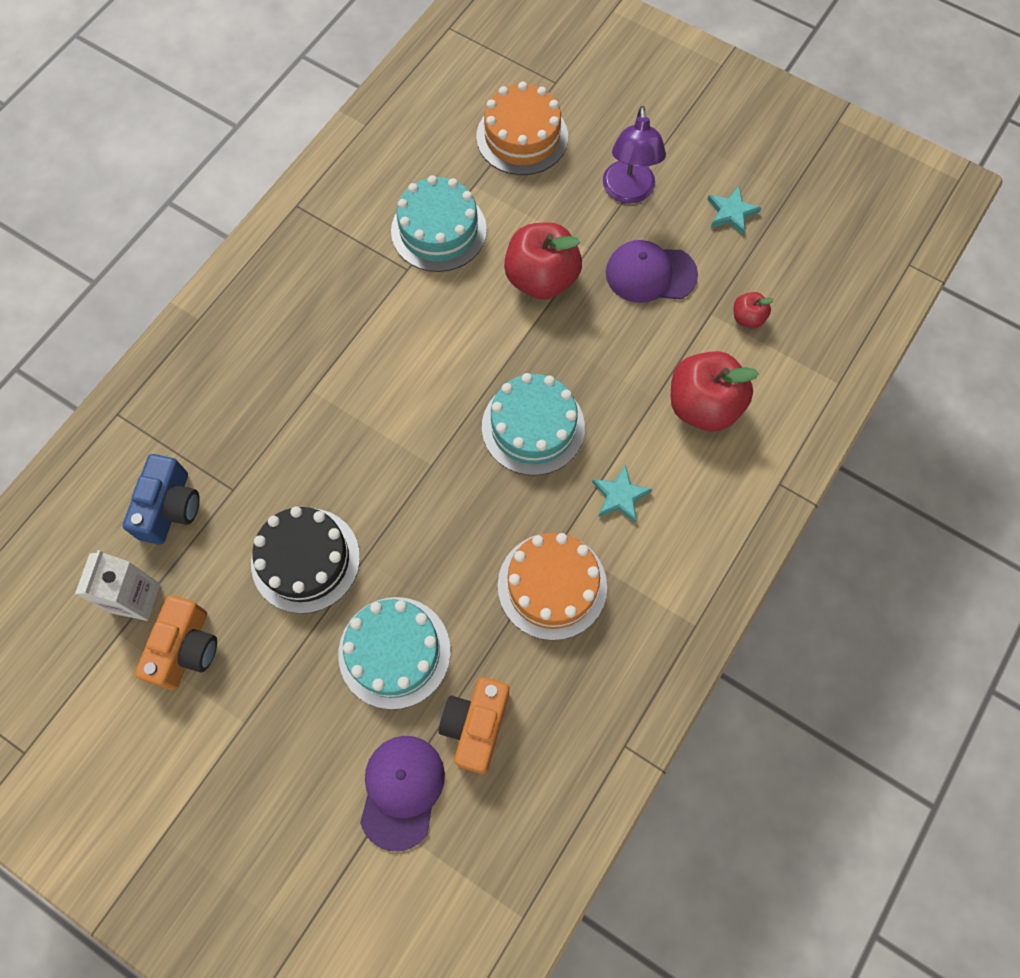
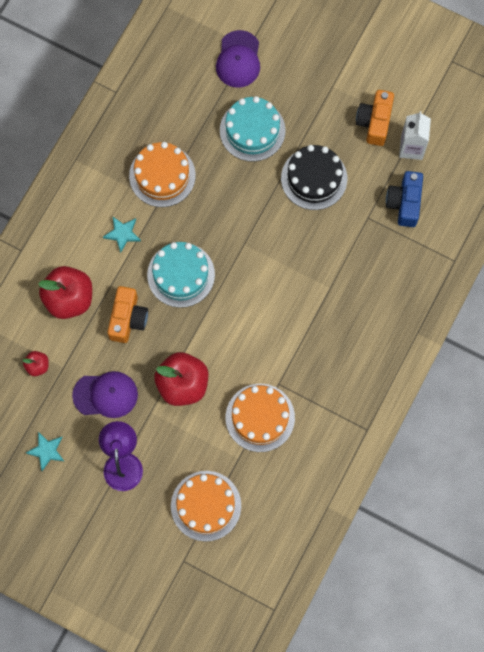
camera: 175 degrees right, 5 degrees up
(439, 230) = (260, 417): turquoise cake -> orange cake
(476, 725) = (200, 95): orange camera -> orange camera (128, 319)

